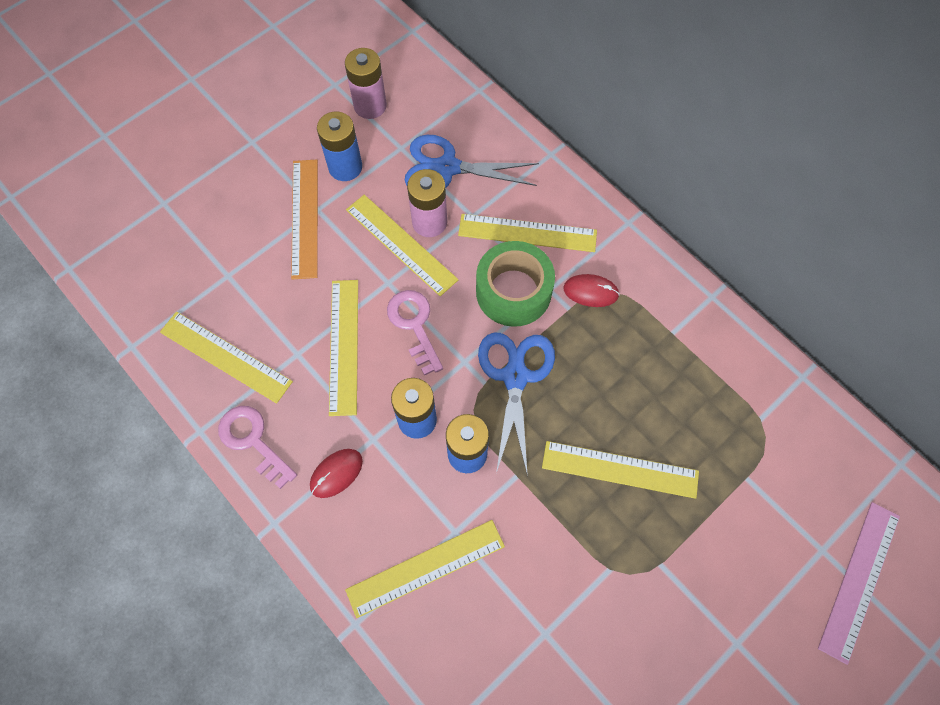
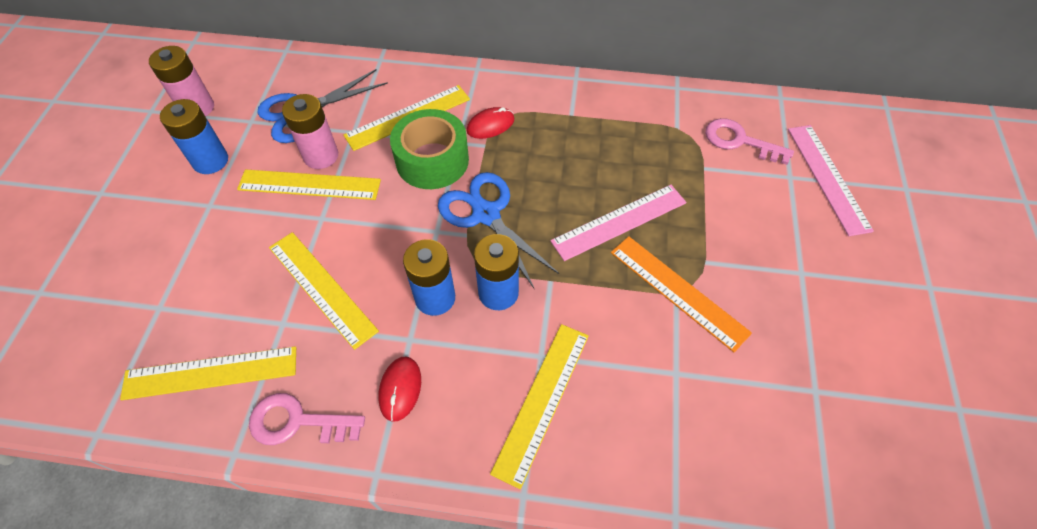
camera: 40 degrees left, 10 degrees down
(304, 218) = (202, 218): orange ruler -> orange ruler (678, 292)
(414, 325) = (371, 233): pink key -> pink key (739, 141)
(620, 469) = (619, 221): yellow ruler -> pink ruler

